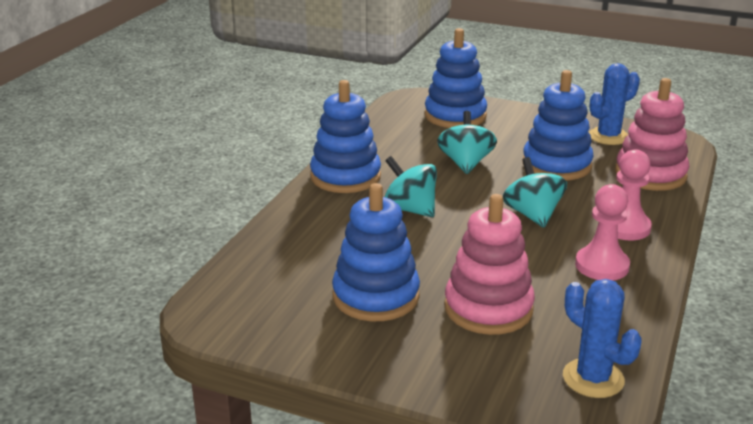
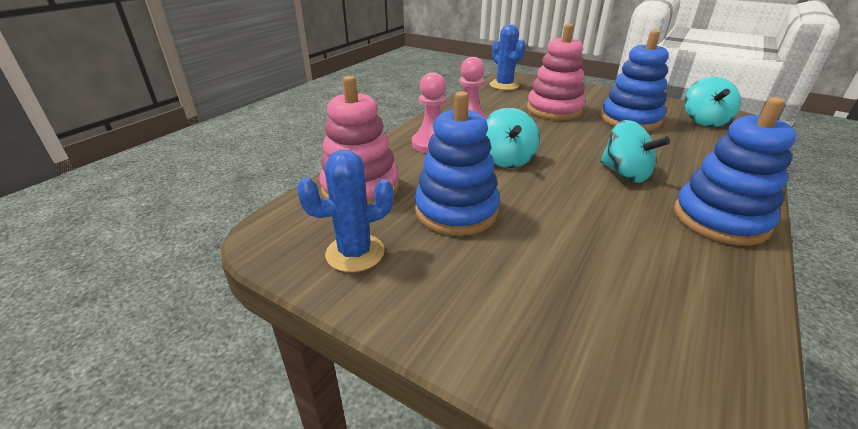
camera: 170 degrees left, 5 degrees up
(455, 116) = (591, 343): blue stacking toy -> none
(465, 163) = (570, 225): turquoise spinning top -> turquoise spinning top (704, 121)

